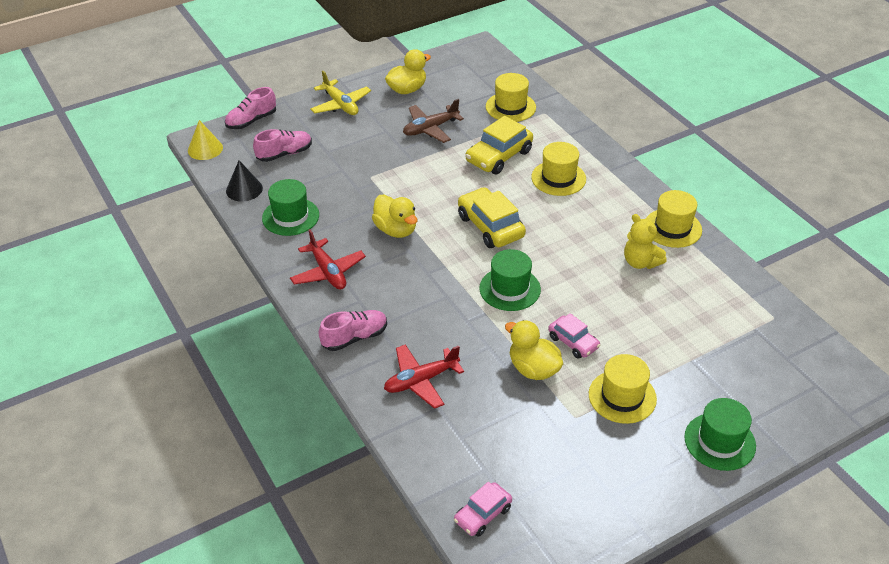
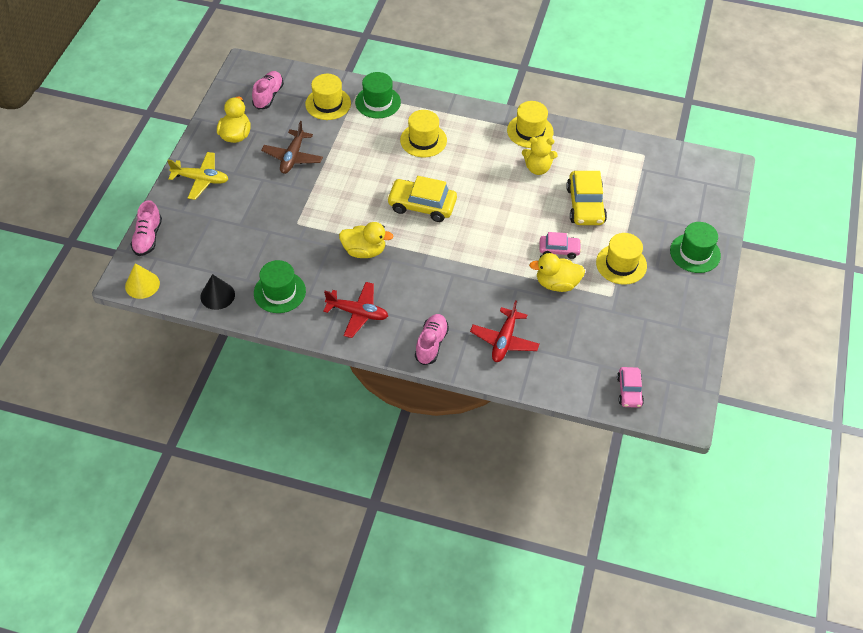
camera: 45 degrees left, 10 degrees up
(284, 154) = (210, 247): pink shoe -> pink shoe (268, 96)
(499, 156) = (366, 149): yellow car -> yellow car (585, 205)
(510, 289) = (484, 241): green hat -> green hat (378, 102)

